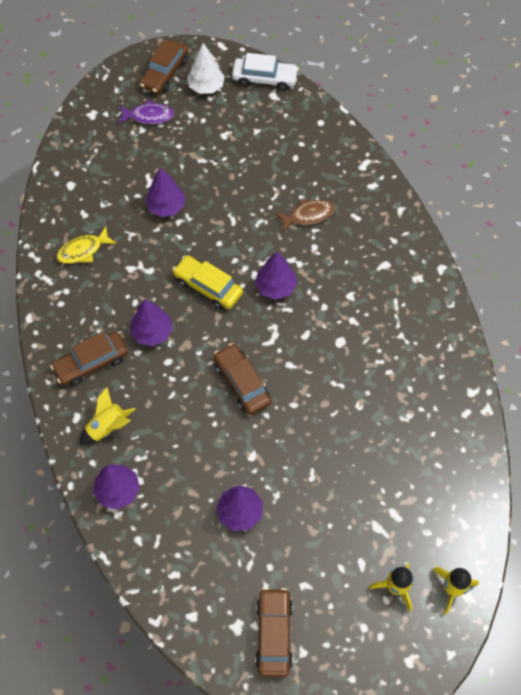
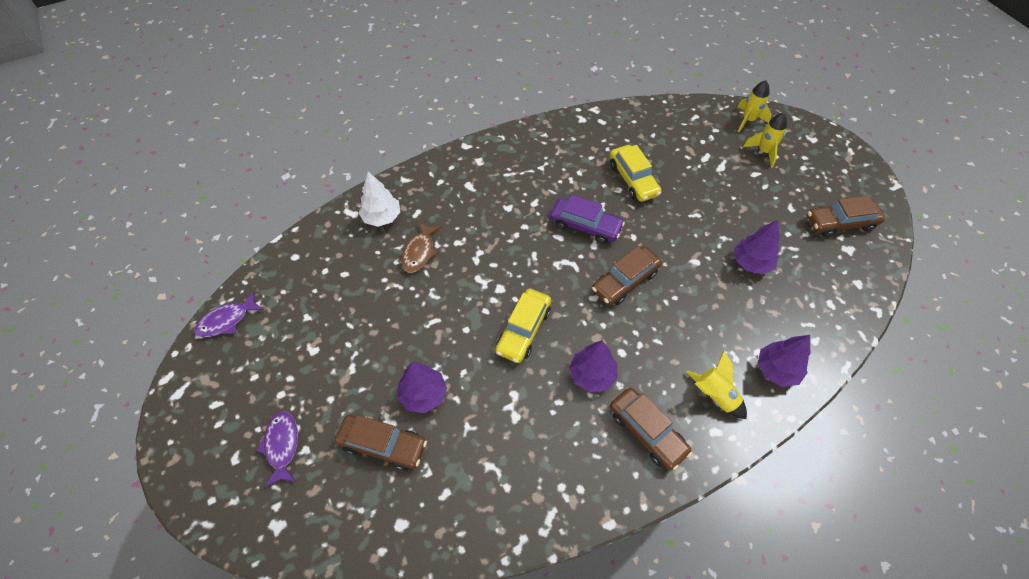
camera: 100 degrees left, 5 degrees down
(83, 251) = (500, 480): yellow fish -> none
(165, 73) = (207, 440): brown car -> brown car (383, 445)
(206, 87) = (235, 384): white tree -> white tree (382, 217)
(265, 79) = (227, 320): white car -> purple fish
(276, 287) = (511, 268): purple tree -> none
(308, 215) = (419, 252): brown fish -> brown fish turned 135 degrees counterclockwise
(315, 362) = (585, 226): none -> purple car
(371, 424) = (633, 179): none -> yellow car

